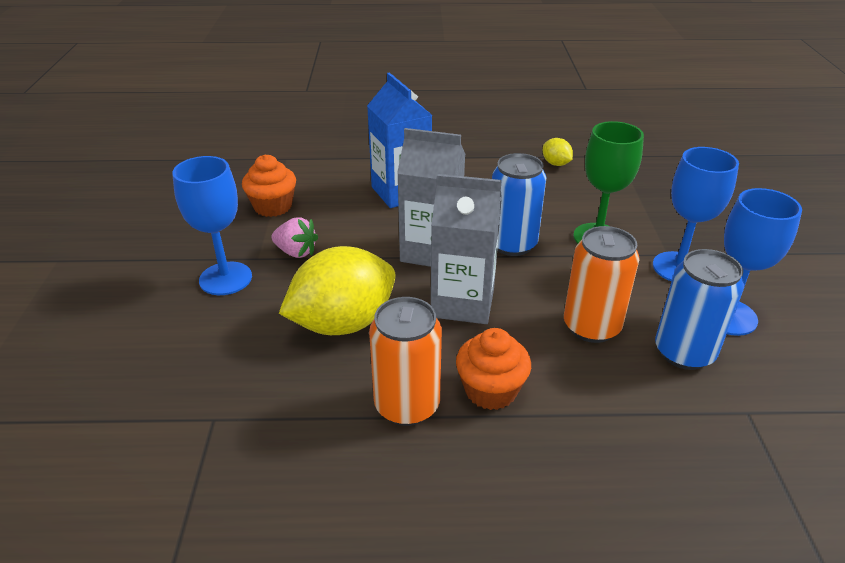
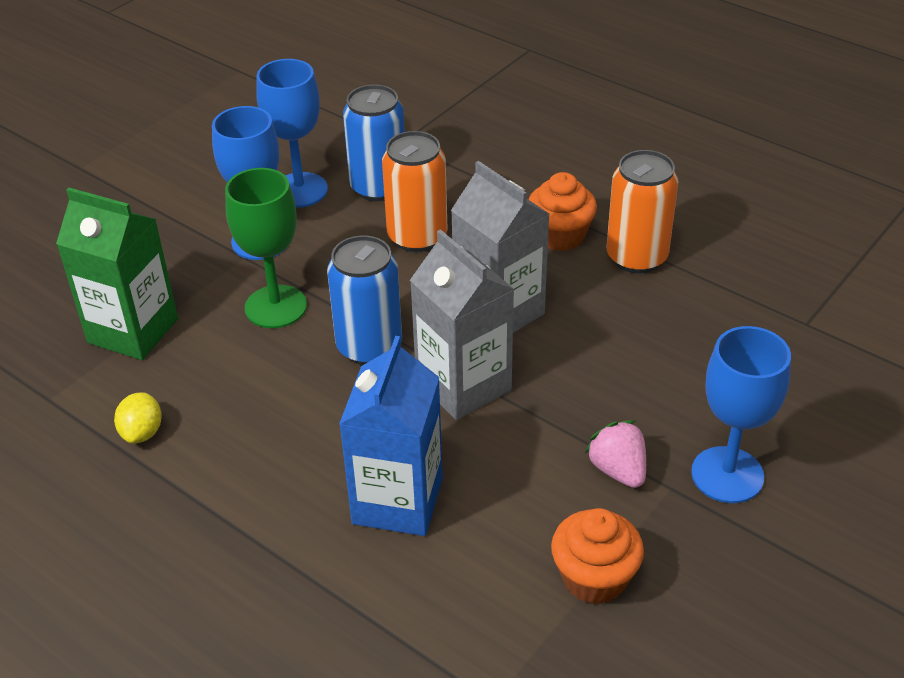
camera: 140 degrees left, 5 degrees up
(343, 323) = (633, 351): yellow lemon -> none
(642, 192) = (133, 331): none -> green carton

